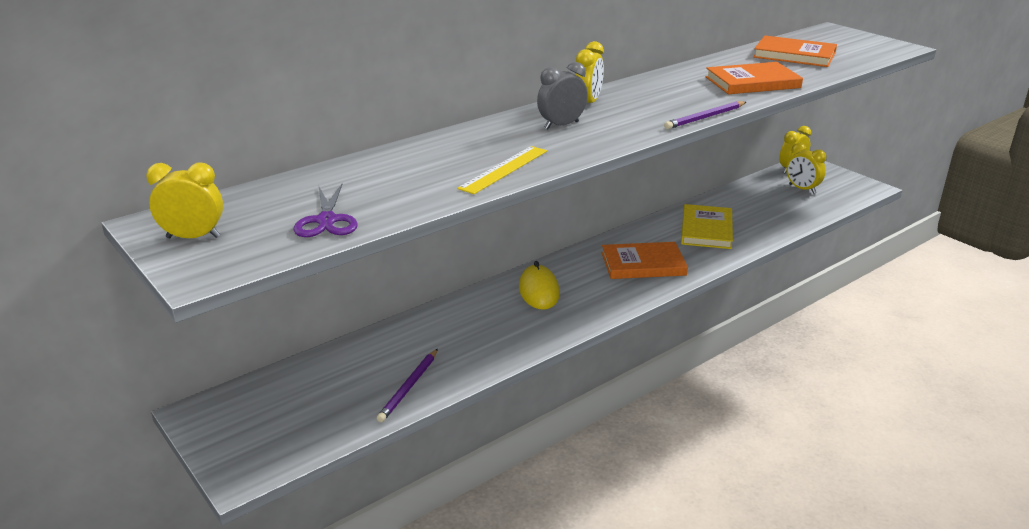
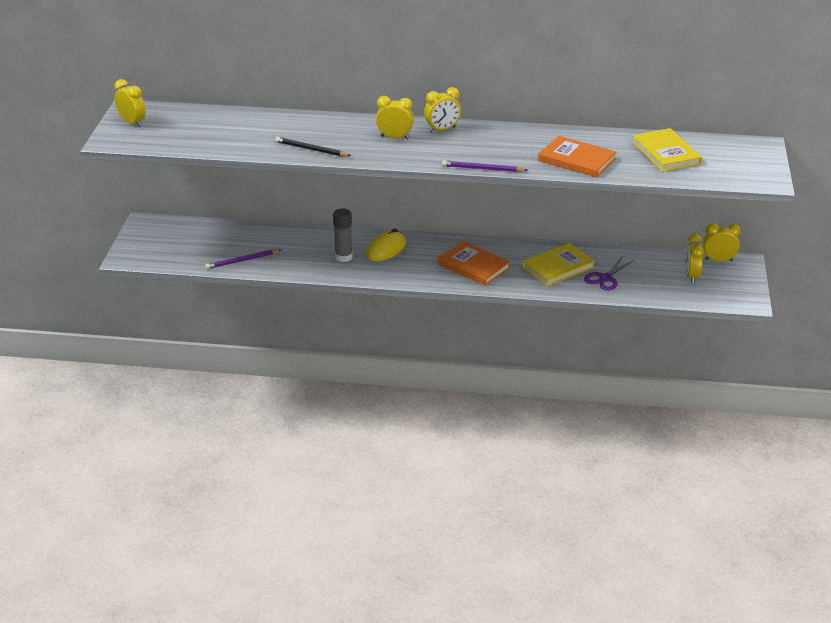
camera: 45 degrees right, 5 degrees up
(327, 221) = (190, 139): purple scissors -> purple scissors (605, 278)
(504, 169) = (311, 149): yellow ruler -> black pencil
(512, 321) = (343, 257): none -> grey glue stick
(561, 125) = (395, 137): grey clock -> yellow clock
(794, 55) = (665, 153): orange book -> yellow book

